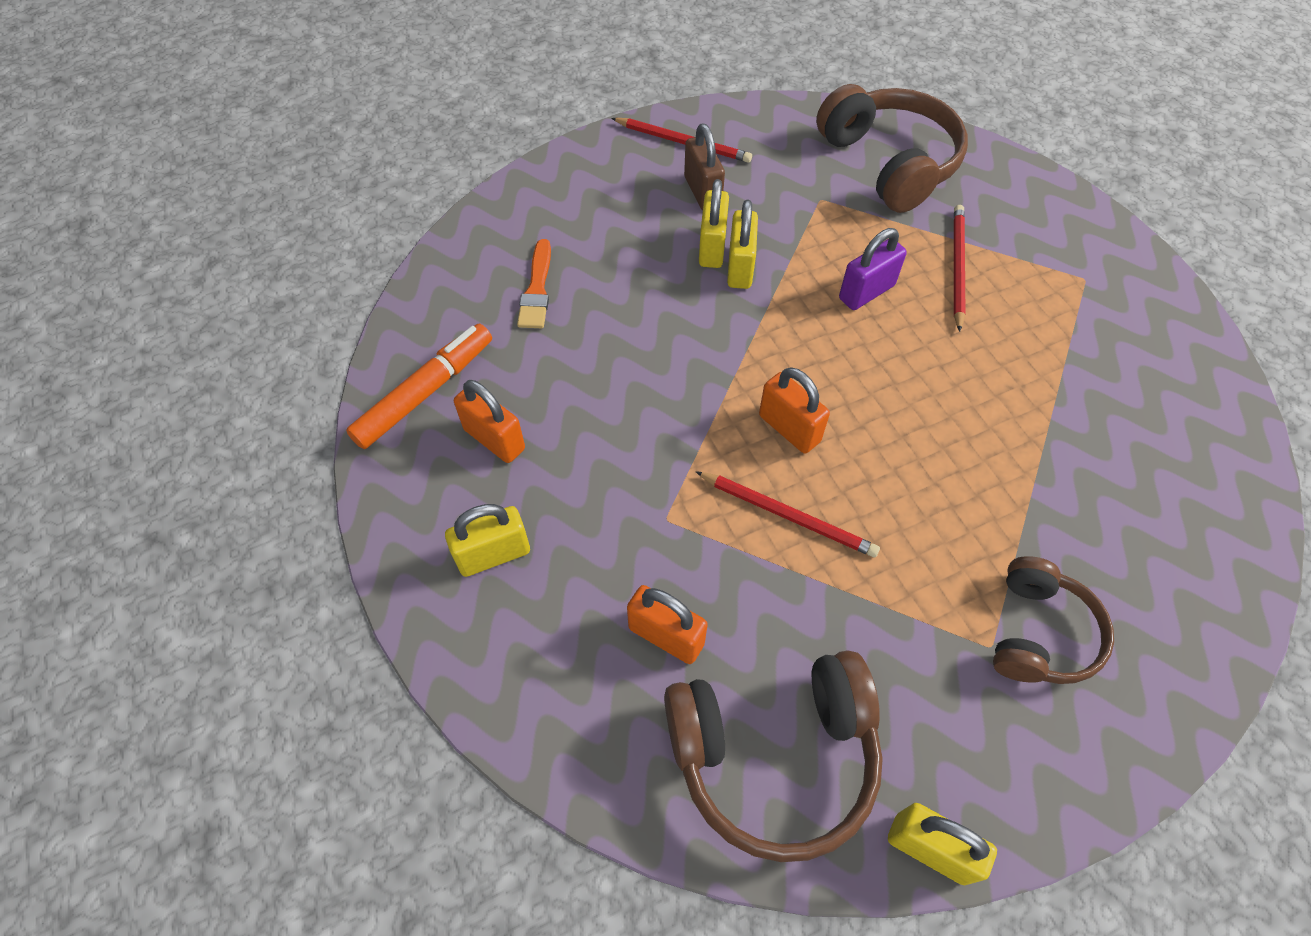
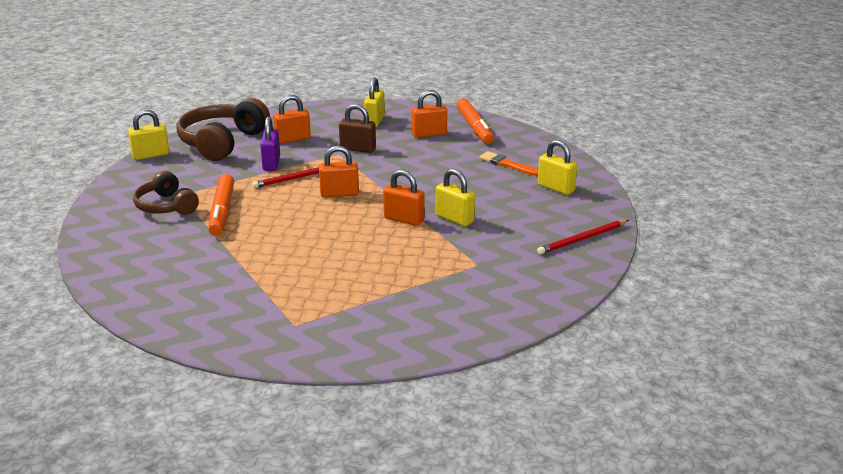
camera: 125 degrees right, 30 degrees down
(702, 192) = (528, 229): brown padlock -> brown padlock (358, 149)
(712, 247) = (480, 216): yellow padlock -> yellow padlock (556, 188)
(789, 315) = (404, 219): none -> orange padlock
(866, 292) = (388, 247): purple padlock -> purple padlock (271, 163)
(889, 162) = (480, 304): brown headphones -> none
(957, 267) = (365, 284): red pencil -> none
(974, 539) = (222, 211): none -> orange marker

